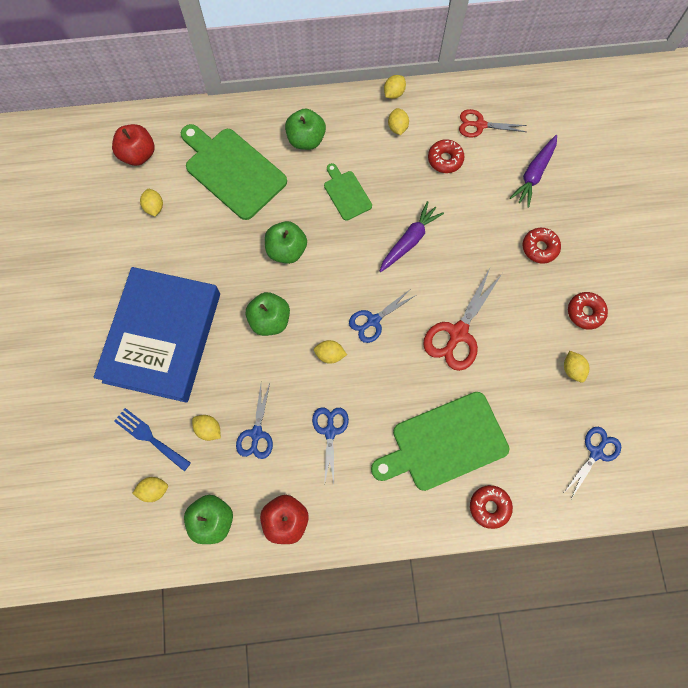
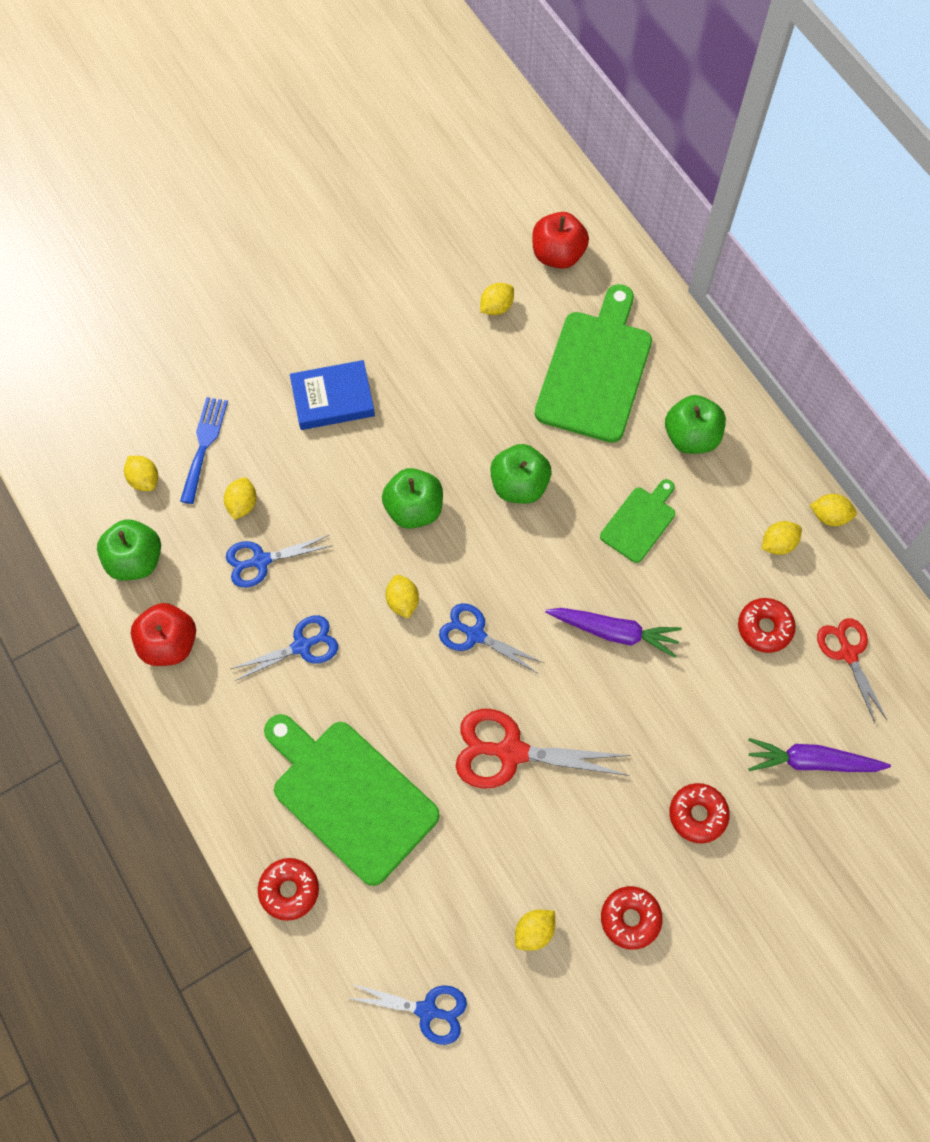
camera: 65 degrees right, 5 degrees down
(162, 337) = (333, 398): blue book -> blue book, size x0.48

